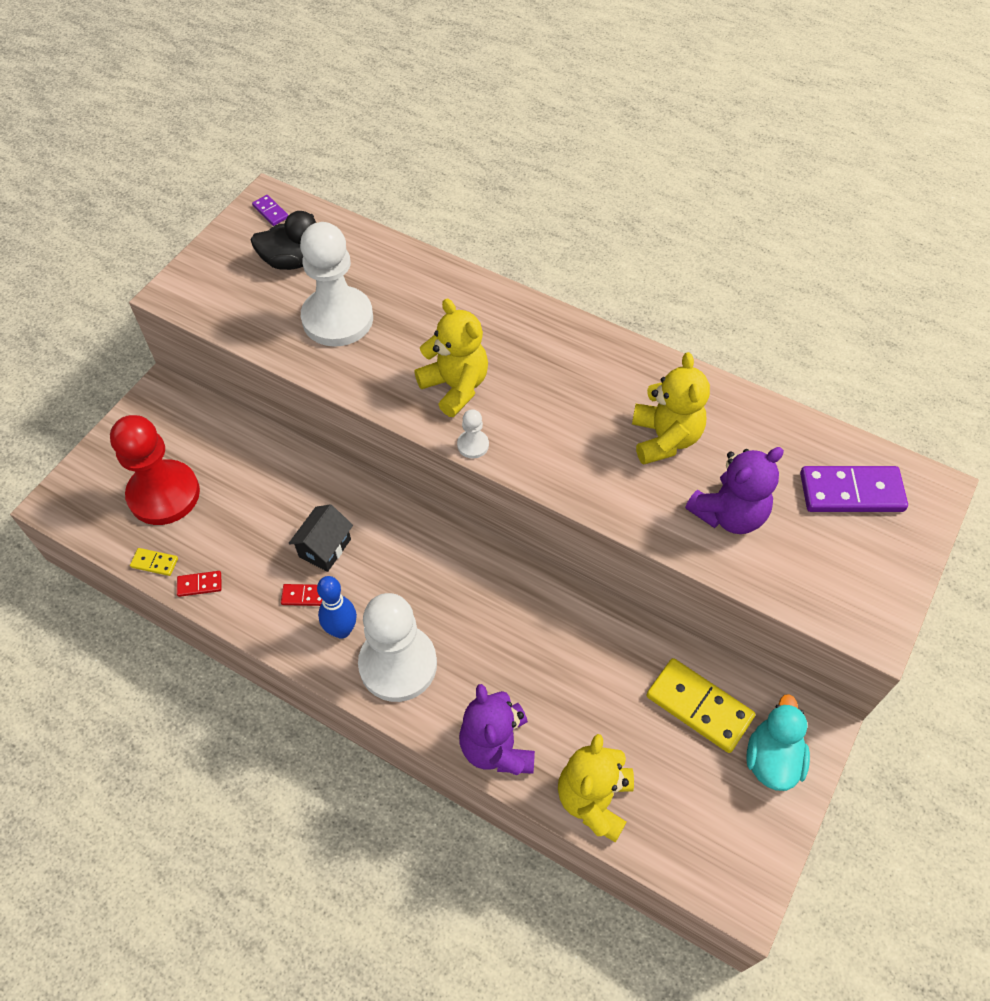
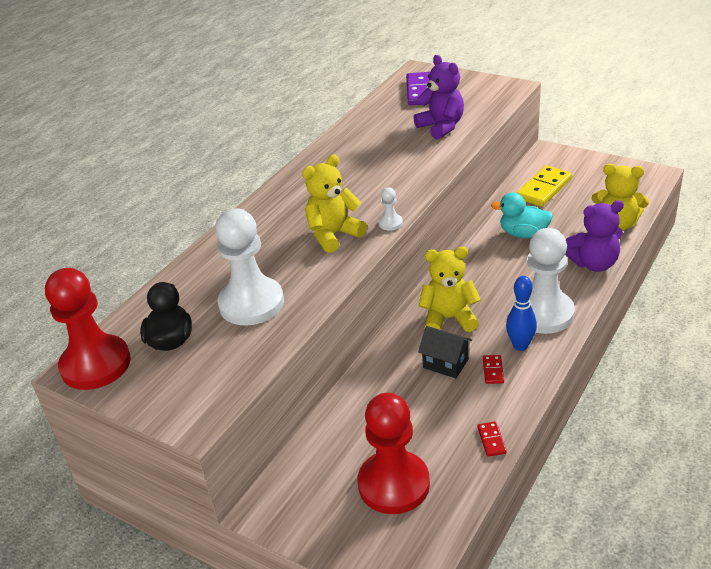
camera: 85 degrees left, 20 degrees down
(154, 563) = (472, 477): yellow domino -> none
(270, 212) = (96, 364): purple domino -> red pawn
(664, 438) = (383, 149): yellow teddy bear -> yellow teddy bear (449, 319)
(772, 759) = (570, 165): turquoise duck -> turquoise duck (523, 234)

